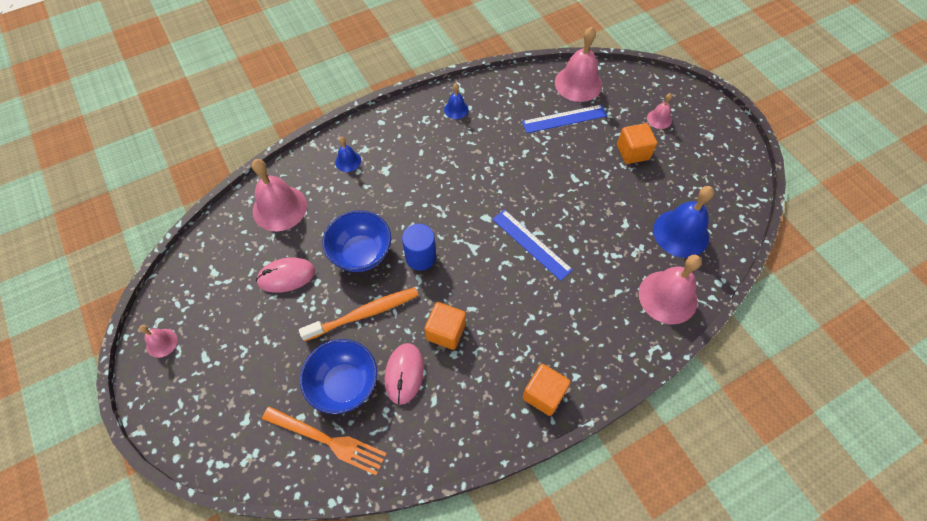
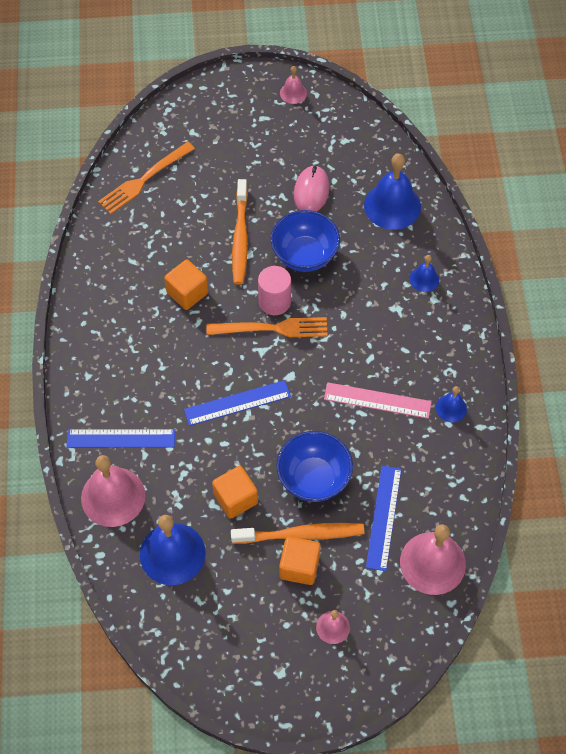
camera: 115 degrees right, 0 degrees up
(279, 208) = (392, 206): pink bell -> blue bell
(344, 384) = (183, 204): blue bowl -> blue bowl (314, 478)
(404, 374) = (167, 248): pink mouse -> none
(420, 257) = (274, 302): blue cylinder -> pink cylinder
(447, 247) = (273, 328): none -> orange fork
(475, 153) = (377, 400): none -> pink ruler
(544, 394) = (87, 343): orange cube -> orange cube (235, 498)
(609, 160) = (301, 534): none -> orange toothbrush
(616, 316) = (121, 438): none -> blue ruler

